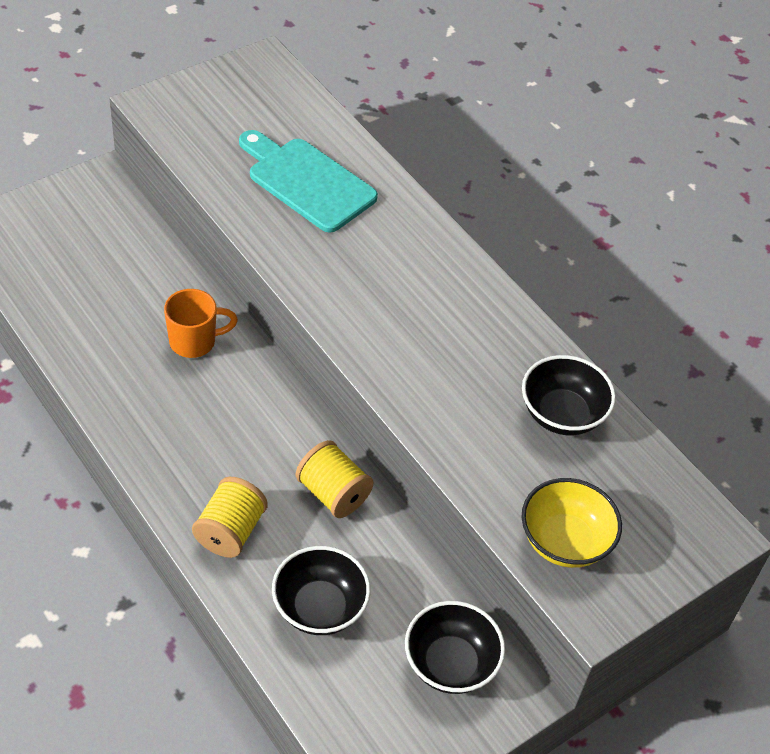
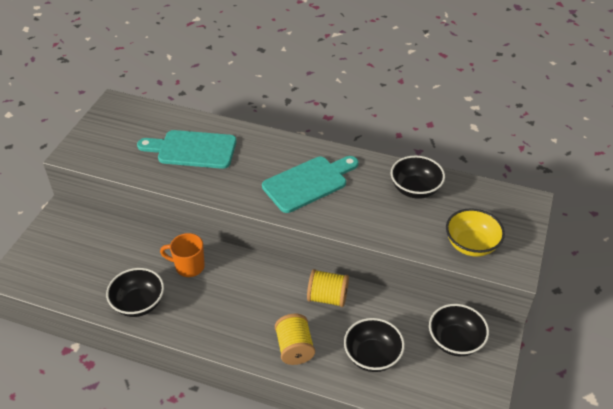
camera: 30 degrees left, 5 degrees down
(94, 352) = (138, 304): none -> black bowl
(194, 342) = (188, 266): orange mug -> orange mug turned 120 degrees counterclockwise
(418, 316) = (308, 183): none -> turquoise cutting board

